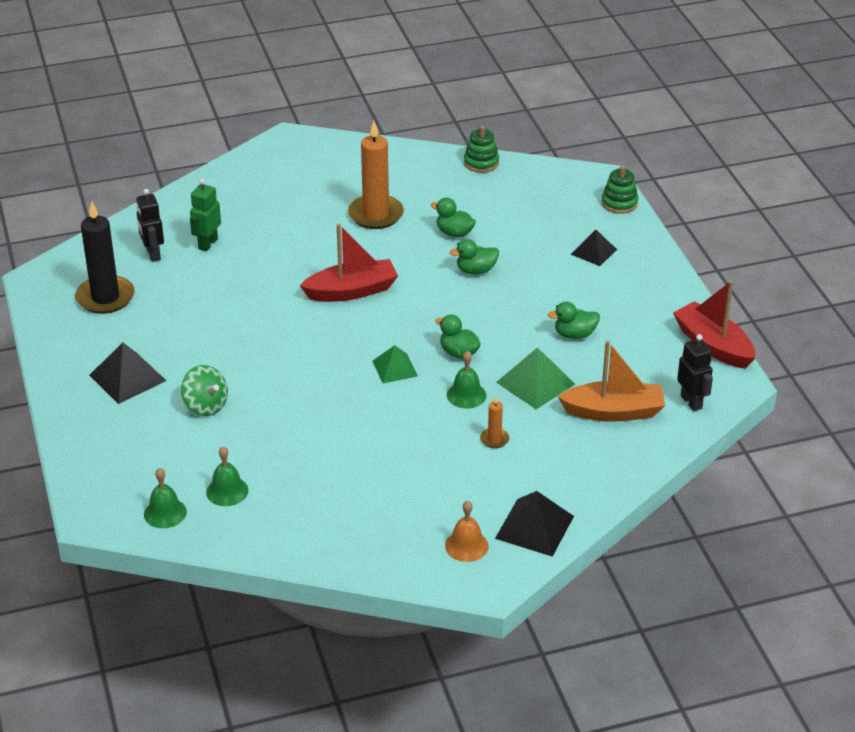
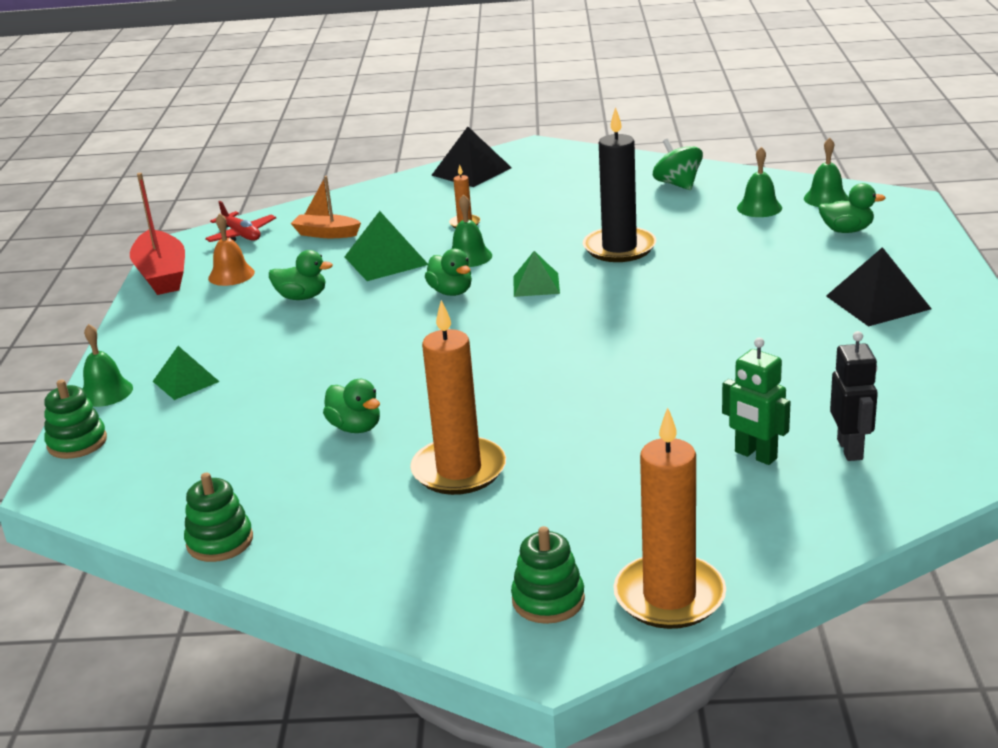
camera: 160 degrees left, 10 degrees down
(105, 297) = (924, 394): black candle -> black candle (619, 248)
(205, 405) = (776, 270): green spinning top -> green spinning top (677, 184)
(207, 244) = (755, 455): green robot -> green robot turned 90 degrees clockwise
(241, 167) = (669, 596): none -> orange candle
(299, 159) = (548, 600): none -> green stacking toy
(352, 291) = (550, 367): red boat -> none
(466, 546) = (540, 165): orange bell -> orange bell (231, 275)
(476, 270) = (363, 375): green duck -> green duck (847, 230)
(593, 251) = (186, 381): black pyramid -> green pyramid
(614, 412) = (326, 234): orange boat -> orange boat, size x0.62
(640, 237) = (106, 392): none -> green bell
(691, 402) = (241, 235): black robot -> red plane

